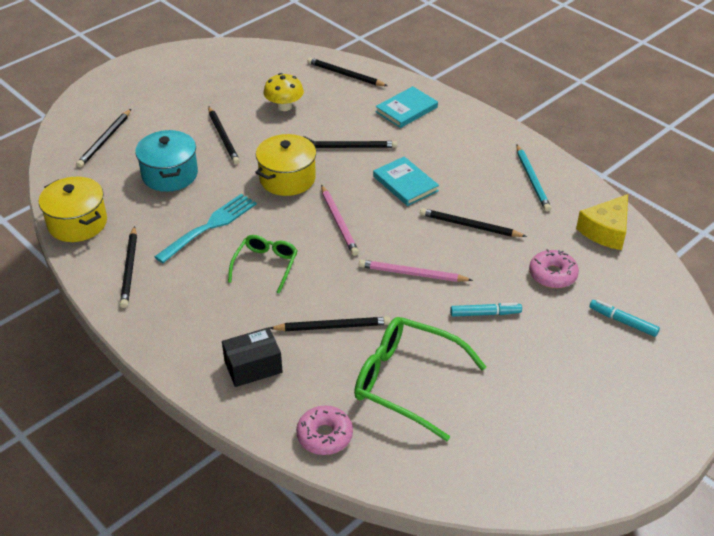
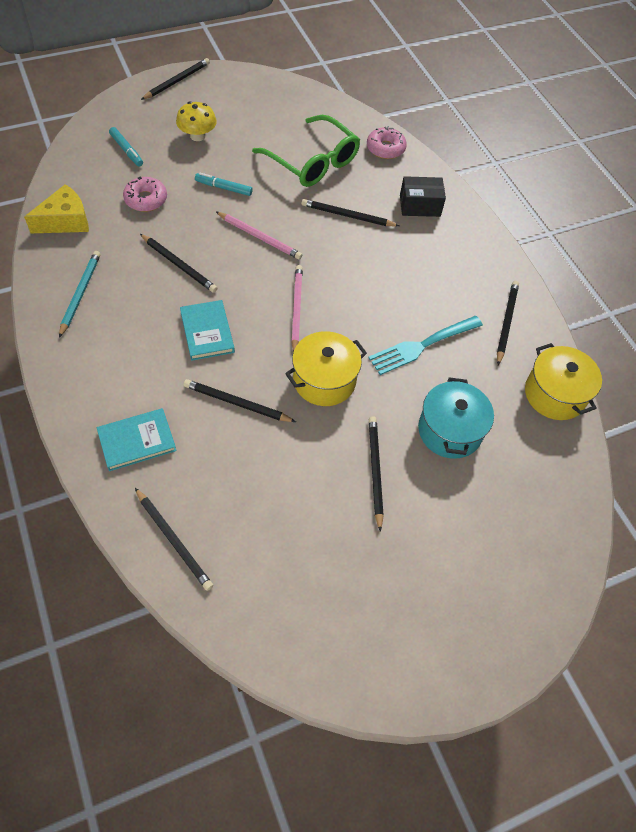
camera: 165 degrees left, 15 degrees up
(105, 140) = (520, 518): black pencil -> black pencil (177, 81)
(265, 266) = (382, 286): green glasses -> none
(284, 106) = (282, 502): yellow mushroom -> yellow mushroom (197, 136)

